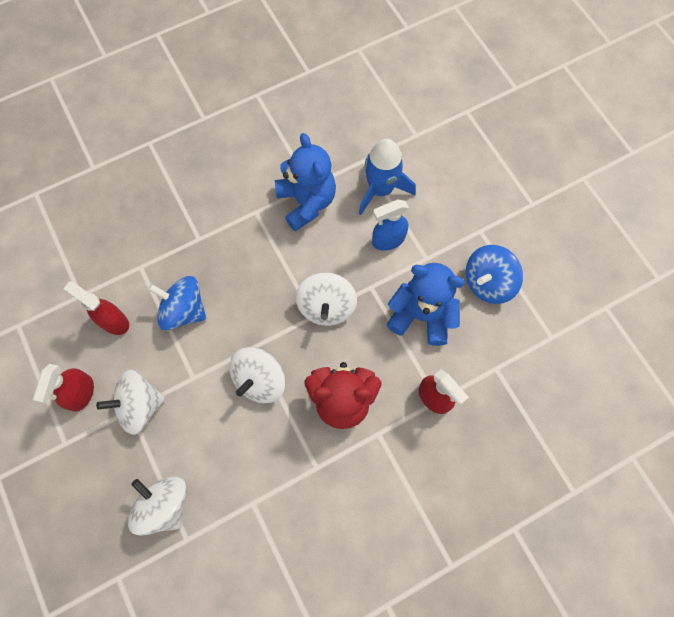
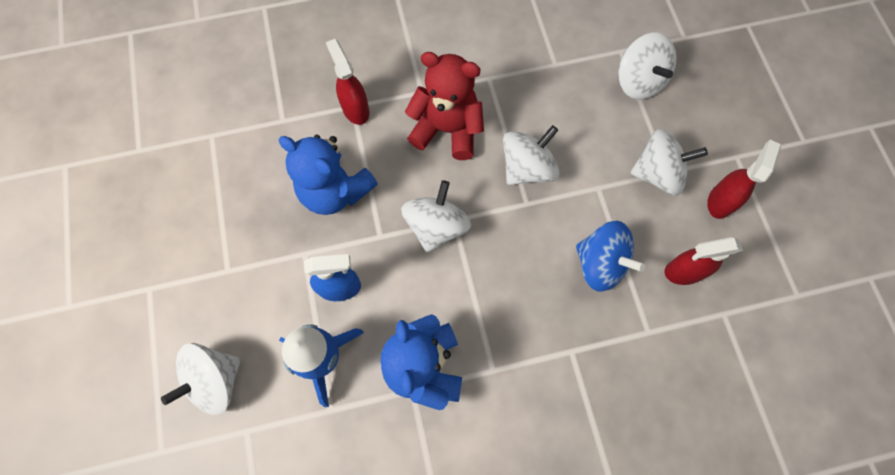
camera: 165 degrees left, 0 degrees up
(113, 321) = (683, 271): red spray bottle -> red spray bottle turned 120 degrees clockwise
(451, 158) = (215, 381): none -> white spinning top
(488, 282) = (248, 207): blue spinning top -> none

